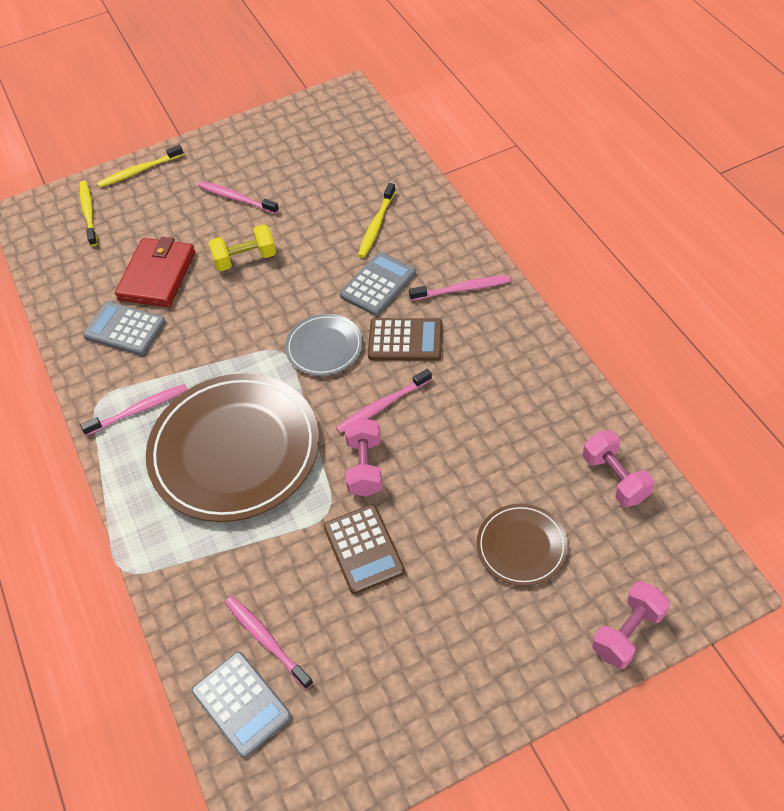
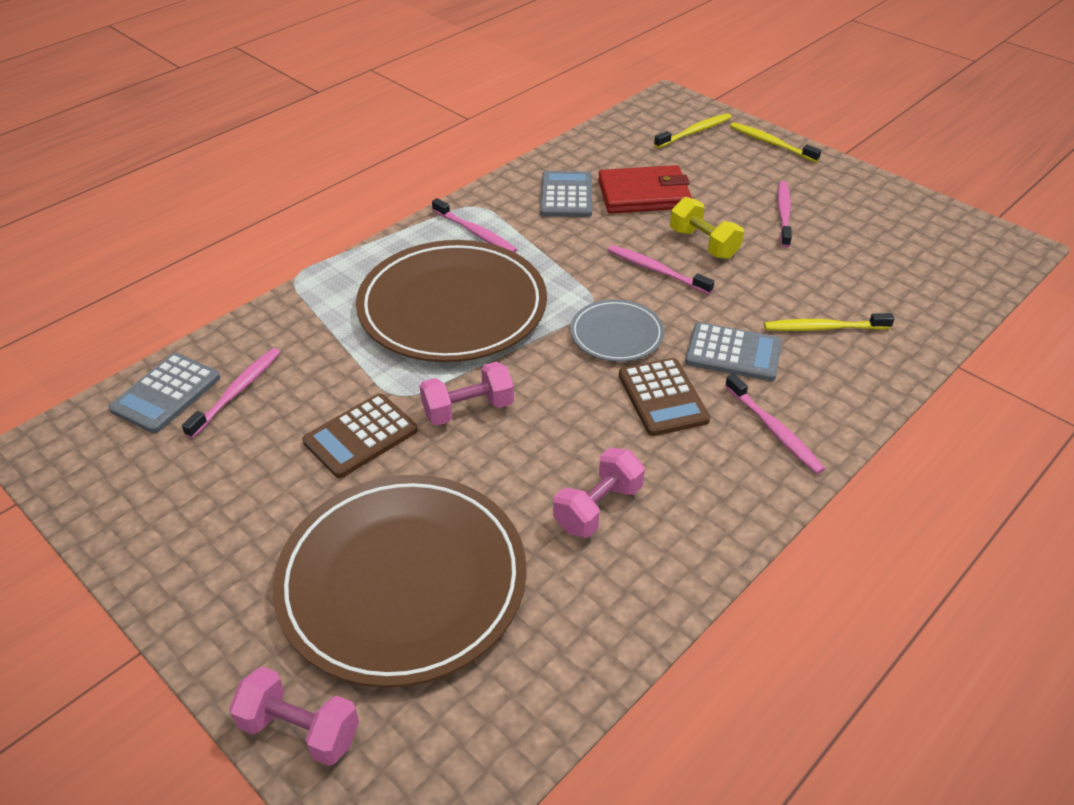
camera: 65 degrees right, 10 degrees down
(382, 406) = (557, 402): pink toothbrush -> pink toothbrush (656, 270)
(521, 546) = (402, 581): brown plate -> brown plate, size x2.08
(615, 478) = (541, 666): pink dumbbell -> pink dumbbell (598, 507)

